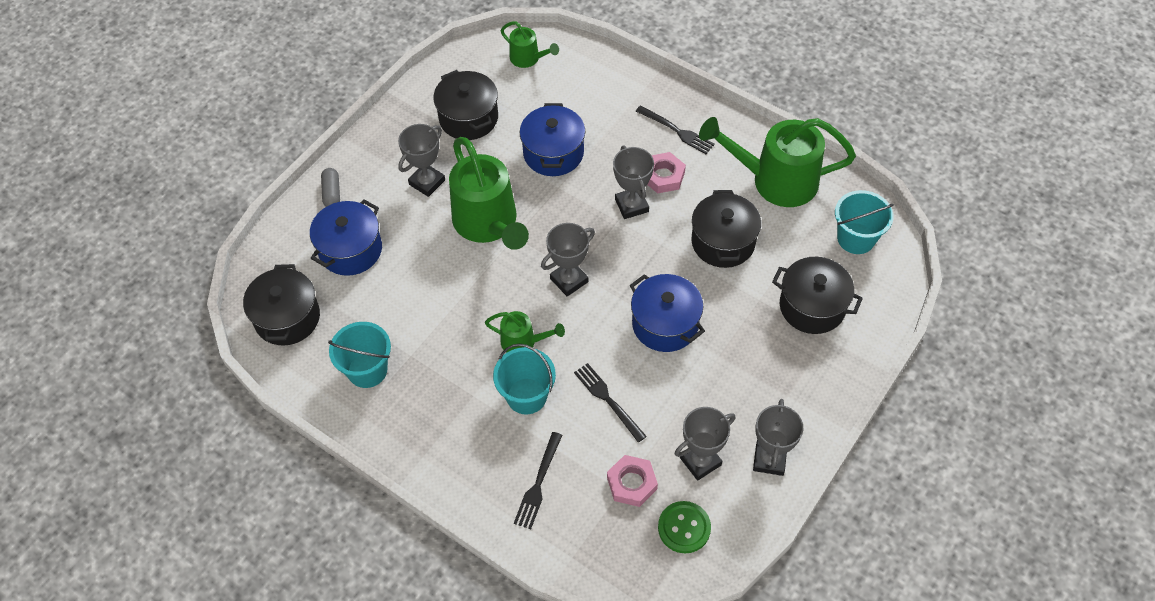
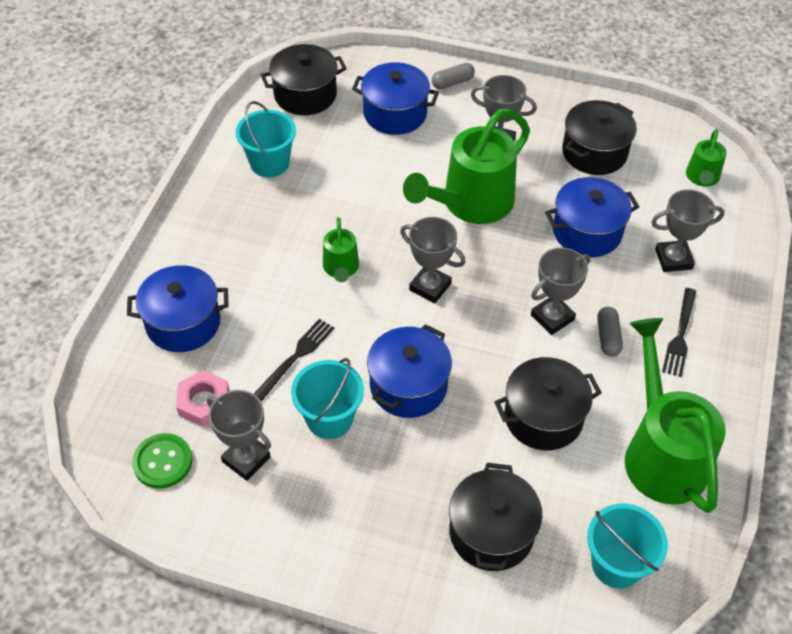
camera: 70 degrees right, 5 degrees down
(526, 396) = (279, 288): turquoise bucket -> turquoise bucket (329, 418)
(538, 484) = (183, 323): black fork -> blue pot
(663, 176) = (608, 337): pink nut -> grey capsule
(769, 459) = (266, 528): grey trophy -> grey trophy (673, 259)

